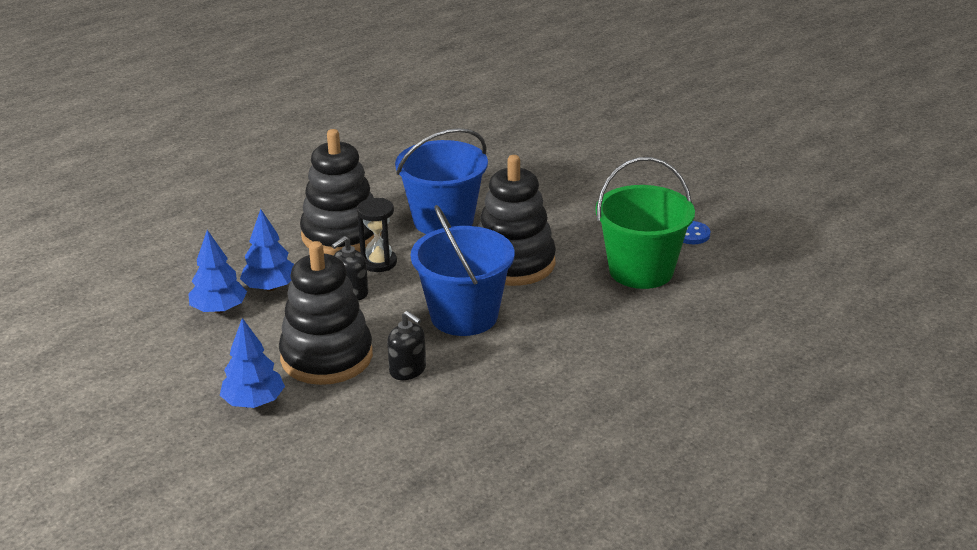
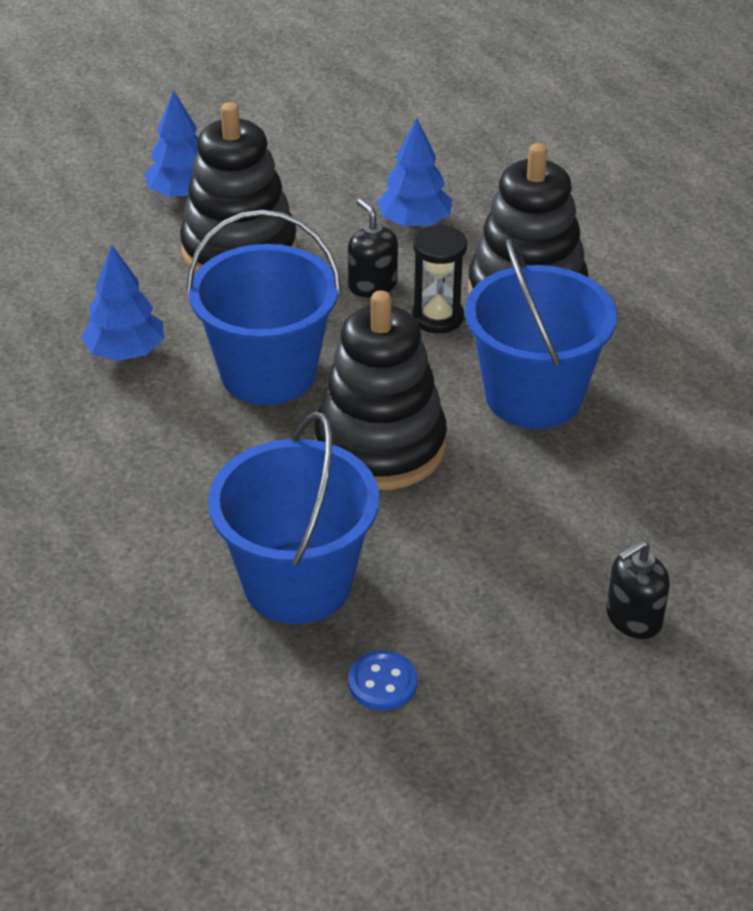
camera: 105 degrees right, 10 degrees up
(219, 309) = (382, 182): blue tree -> blue tree (126, 352)
(408, 370) = (177, 308): black soap dispenser -> black soap dispenser (633, 618)
(641, 270) = (297, 583): green bucket -> blue bucket

